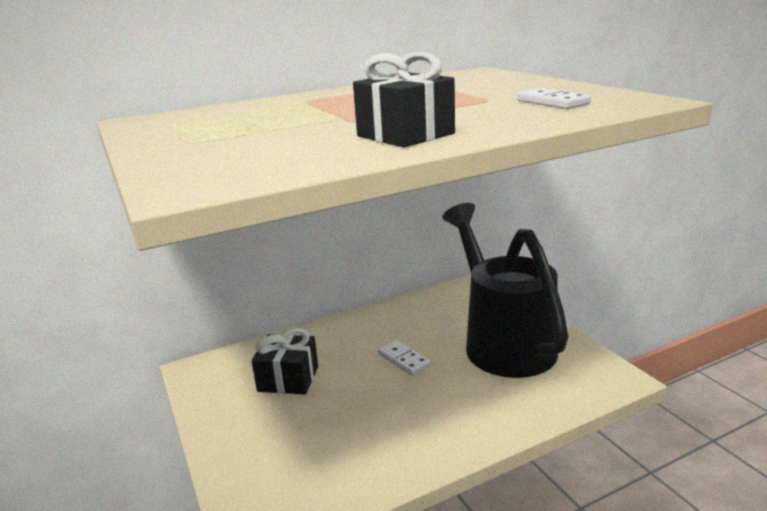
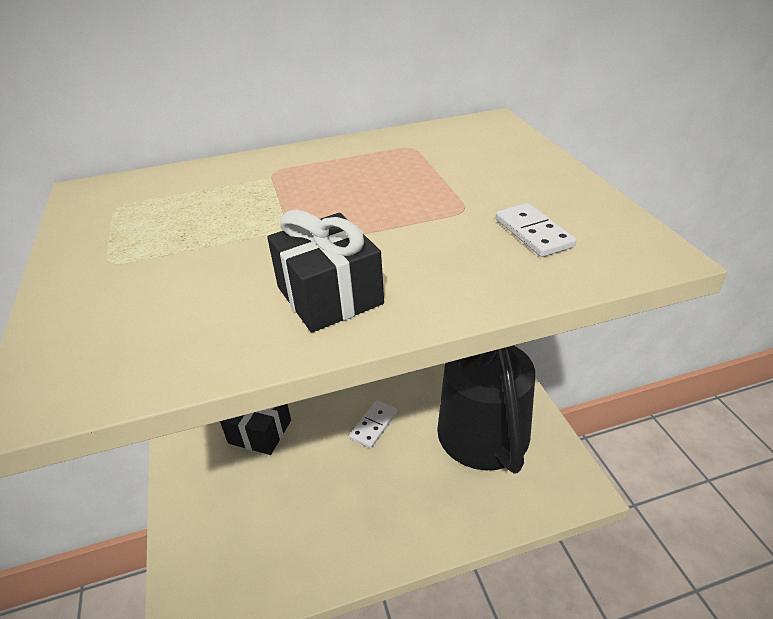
camera: 10 degrees right, 15 degrees up
(403, 360) = (373, 425): white domino -> white domino turned 60 degrees clockwise

